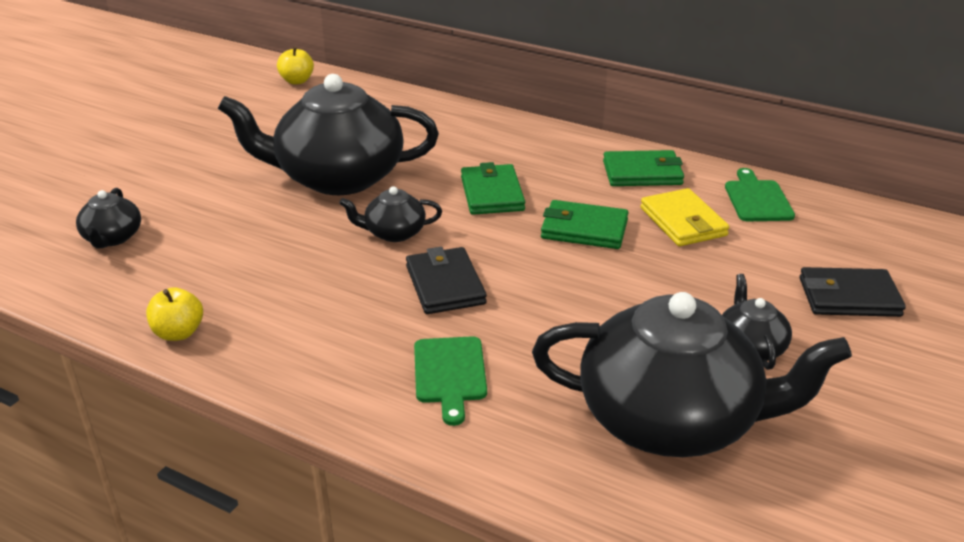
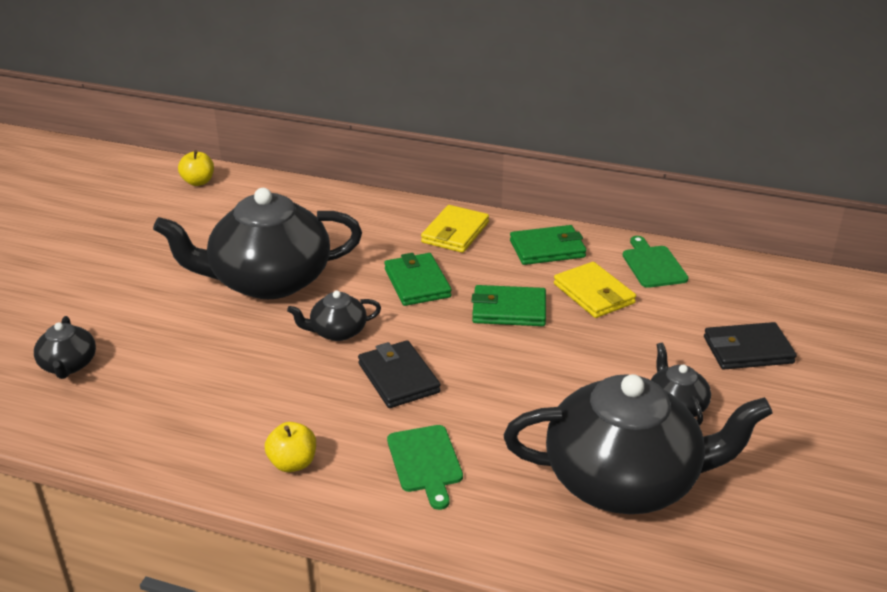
camera: 10 degrees left, 0 degrees up
(178, 333) = (165, 453): yellow apple -> yellow apple (293, 463)
(546, 149) = (455, 232): none -> yellow wallet

